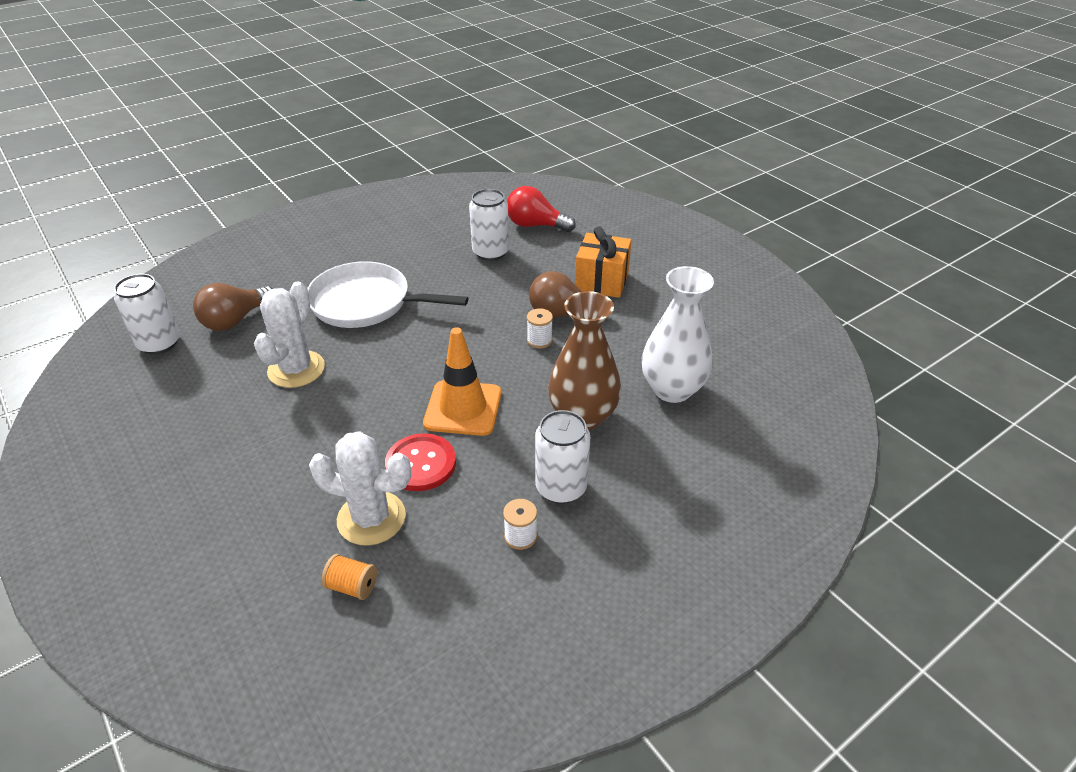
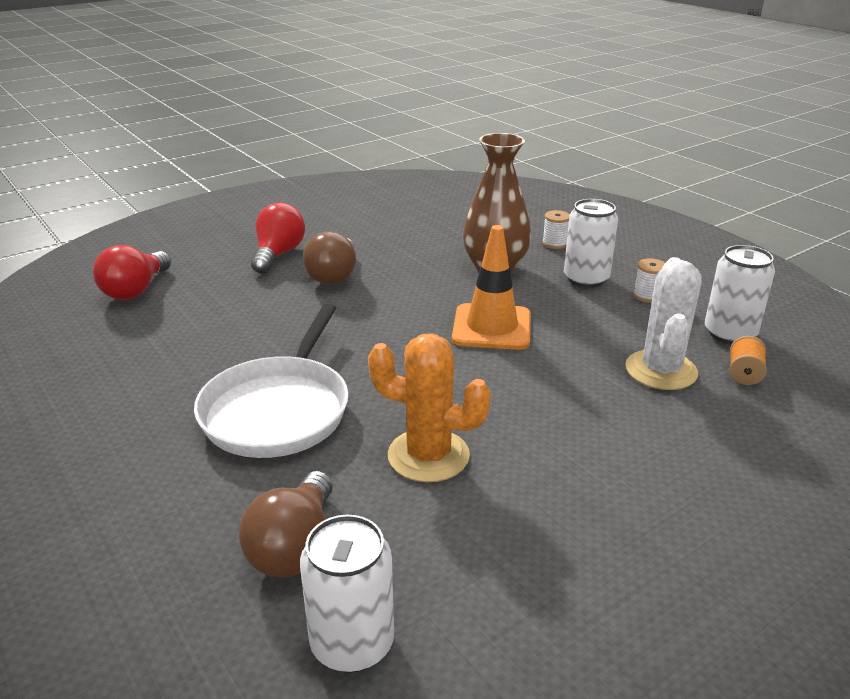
camera: 90 degrees left, 10 degrees down
(235, 320) = (295, 547): brown light bulb -> brown light bulb turned 60 degrees clockwise
(296, 369) = (428, 455): white cactus -> orange cactus
(421, 464) = (579, 347): red button -> none
(490, 252) = (187, 319): white can -> white can (729, 333)
(539, 340) = (379, 288): white spool -> white spool (554, 244)
(601, 281) = (278, 254): orange gift -> red light bulb
(672, 389) = (454, 231): white vase -> none

